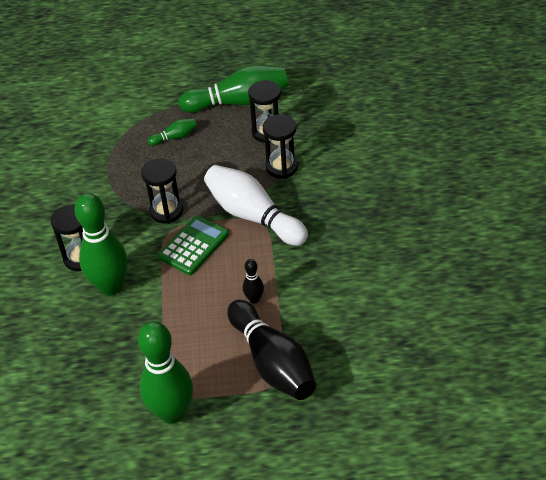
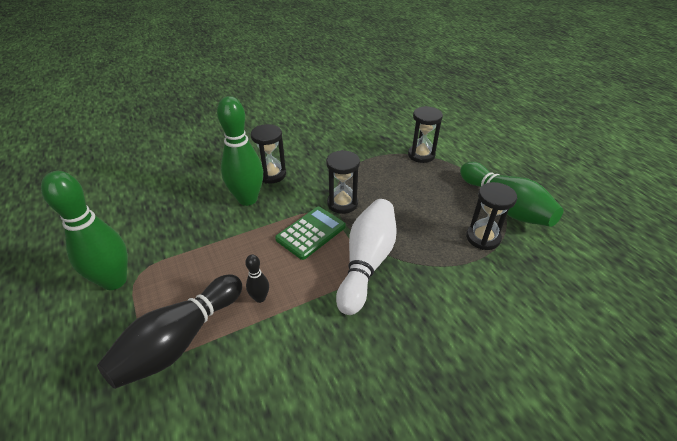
camera: 65 degrees right, 5 degrees down
(175, 137) = (429, 181): green bowling pin -> none
(193, 245) = (311, 233): green calculator -> green calculator turned 60 degrees counterclockwise
(281, 167) = (444, 264): black hourglass -> black hourglass (421, 155)

